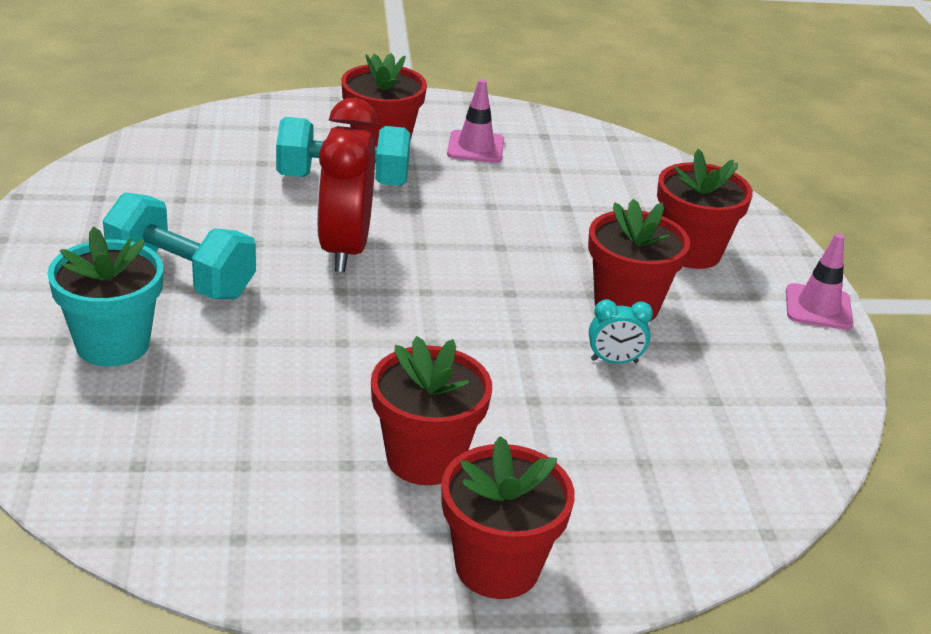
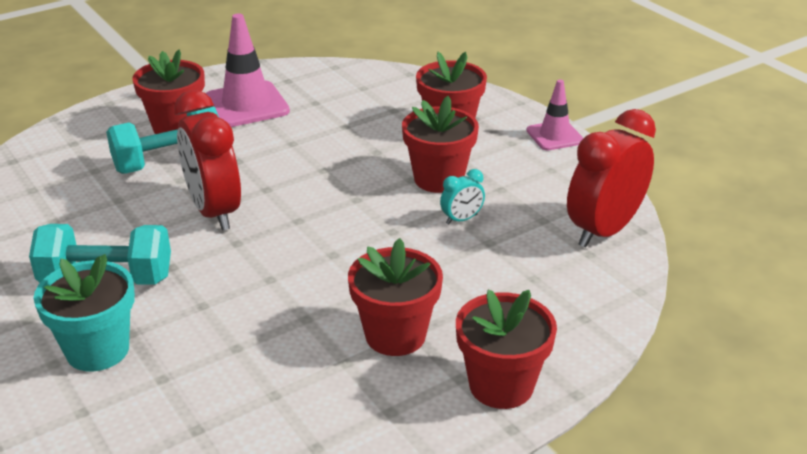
camera: 25 degrees left, 0 degrees up
(475, 147) = (246, 105): pink traffic cone -> pink traffic cone, size x1.64
(784, 443) = (604, 231): none -> red clock

